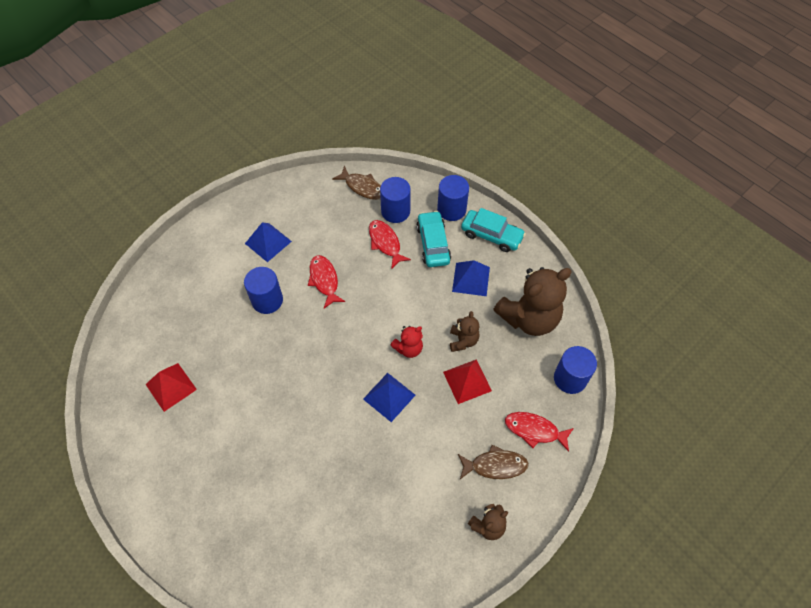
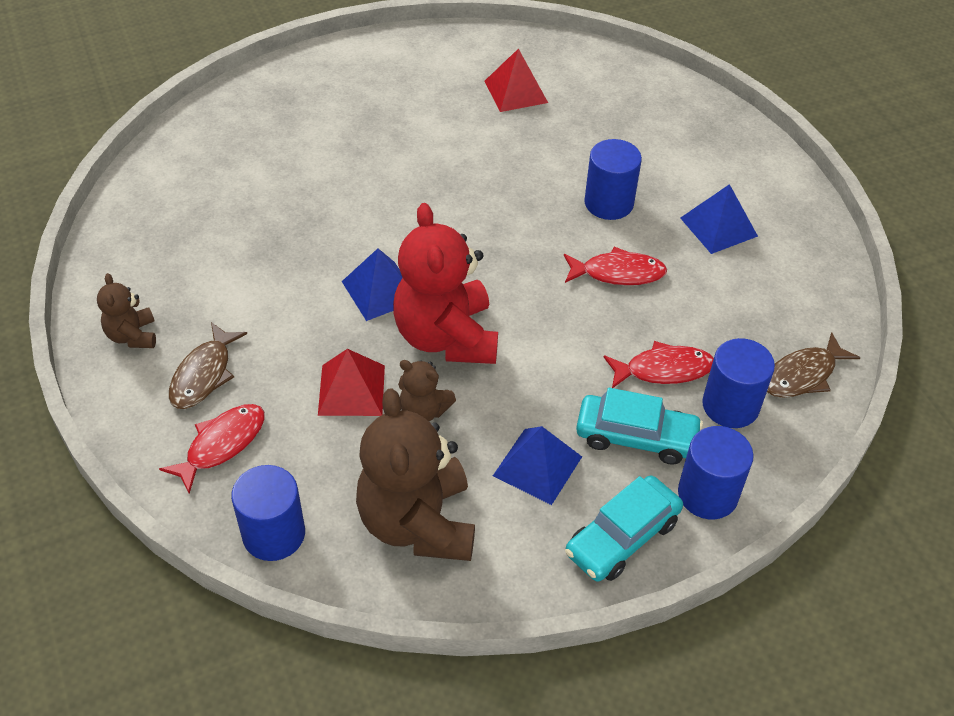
camera: 110 degrees right, 10 degrees down
(408, 348) = (446, 337): red teddy bear -> red teddy bear, size x2.05

